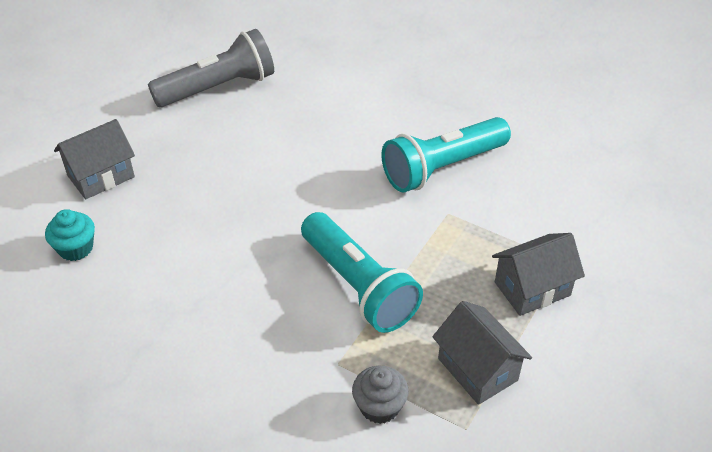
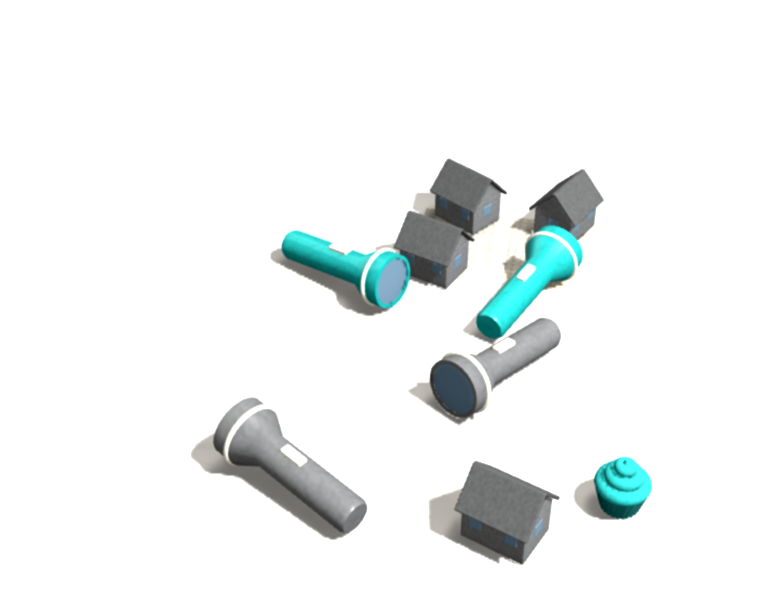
camera: 110 degrees left, 10 degrees down
(254, 222) = (495, 384): none -> grey flashlight
(379, 406) = (632, 266): grey cupcake -> none
(442, 232) = (433, 270): none -> grey house

